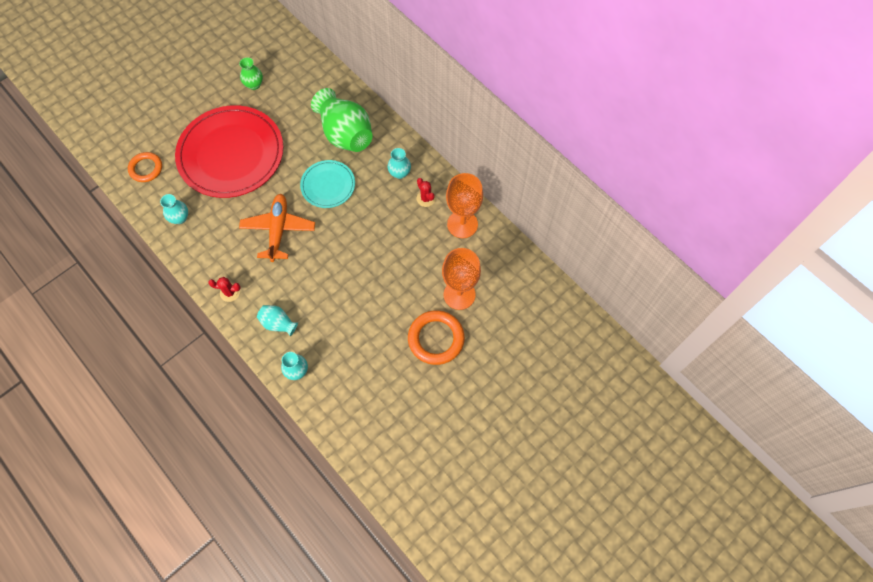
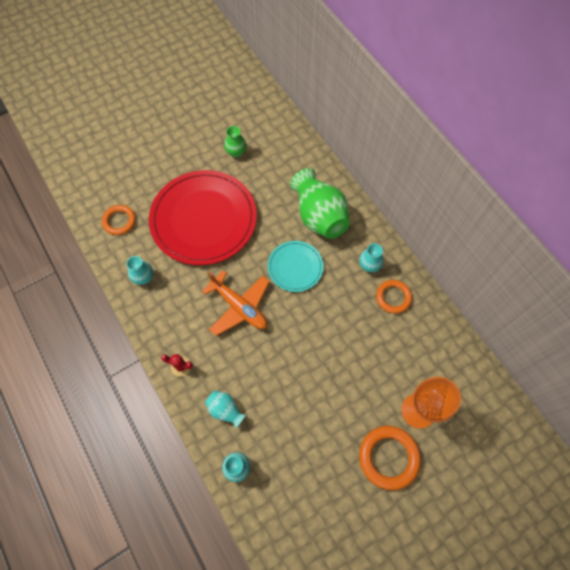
camera: 10 degrees right, 0 degrees up
(278, 230) = (239, 306): orange plane -> orange plane turned 120 degrees clockwise
(425, 198) = (393, 297): red cactus -> orange ring
(462, 224) = (428, 332): orange goblet -> none

